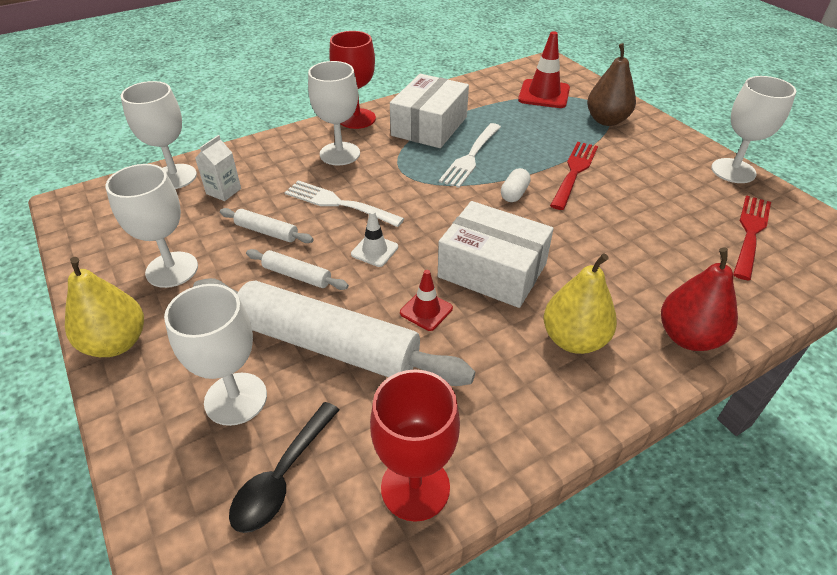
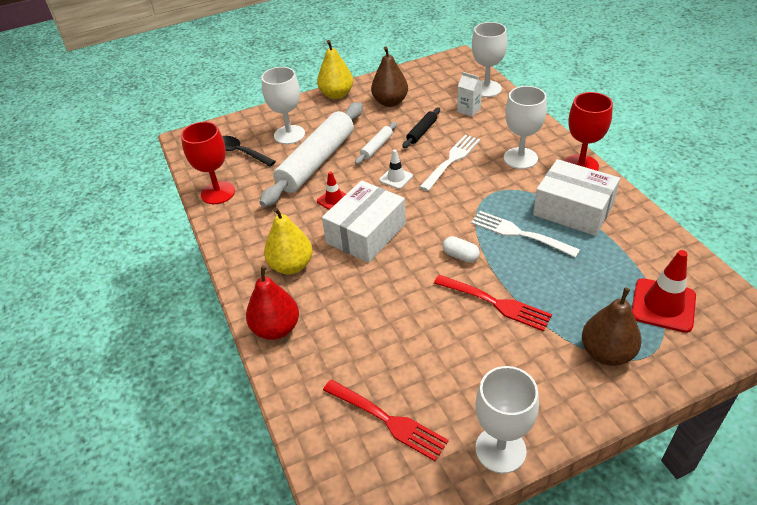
camera: 100 degrees right, 0 degrees up
(172, 269) = (390, 102): white goblet -> brown pear
(267, 232) = (422, 132): white rolling pin -> black rolling pin

